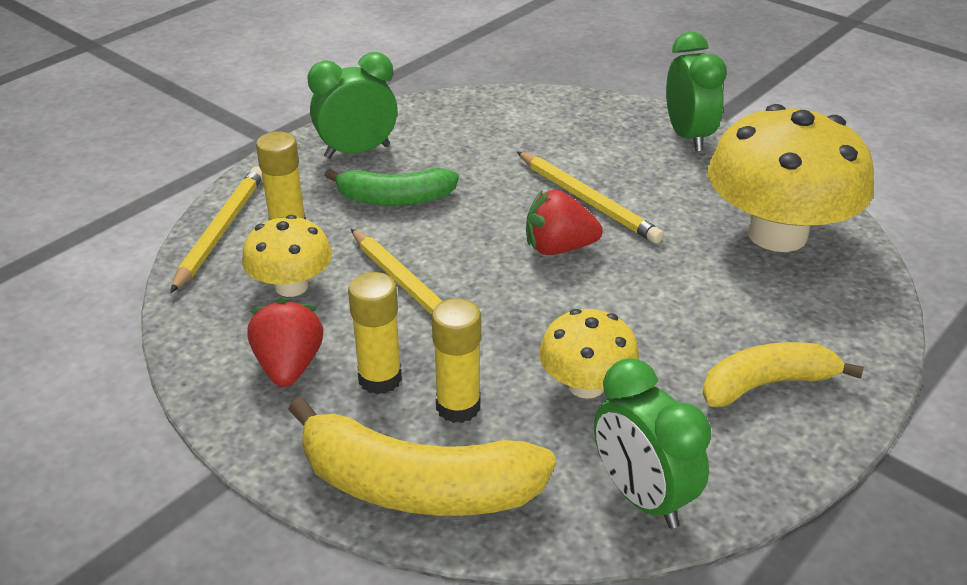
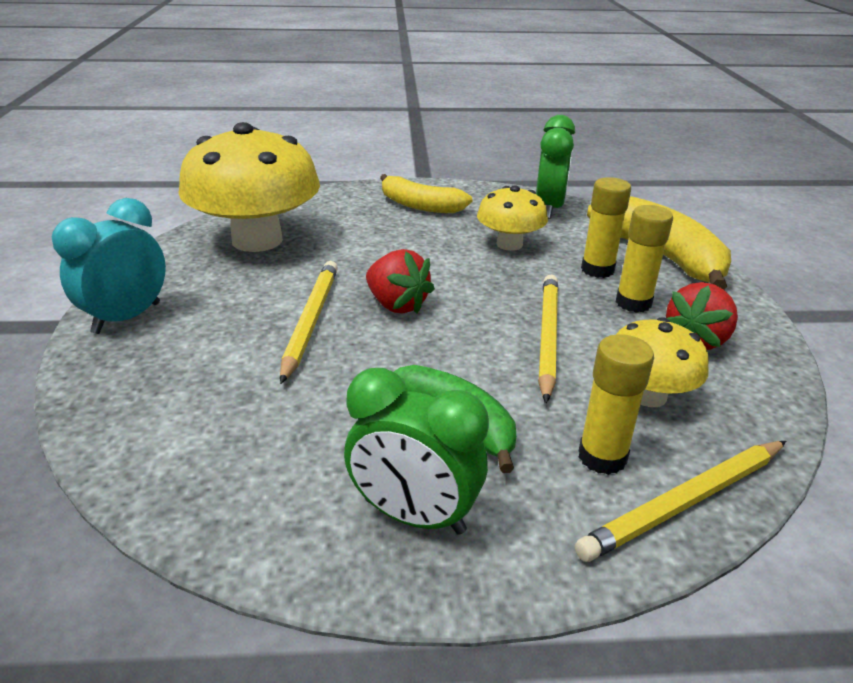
camera: 135 degrees left, 5 degrees down
(688, 136) = (127, 318): green clock -> turquoise clock

